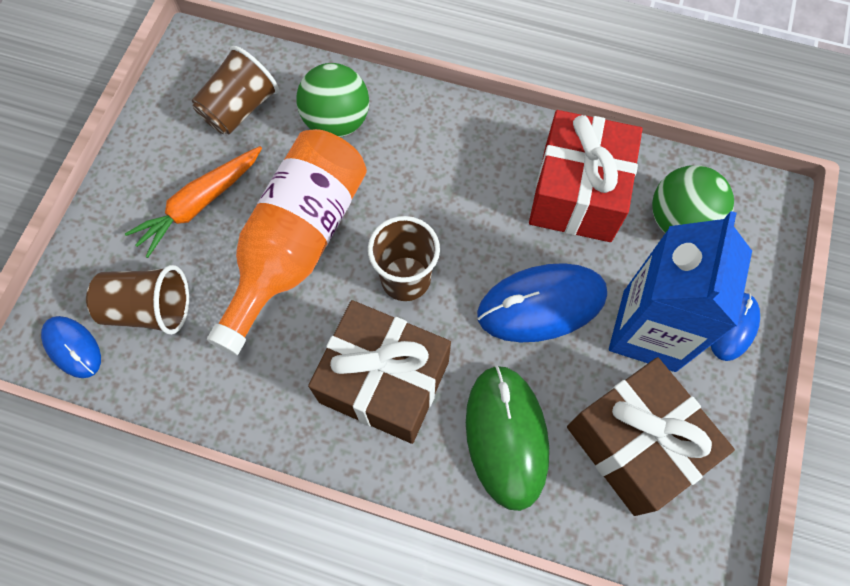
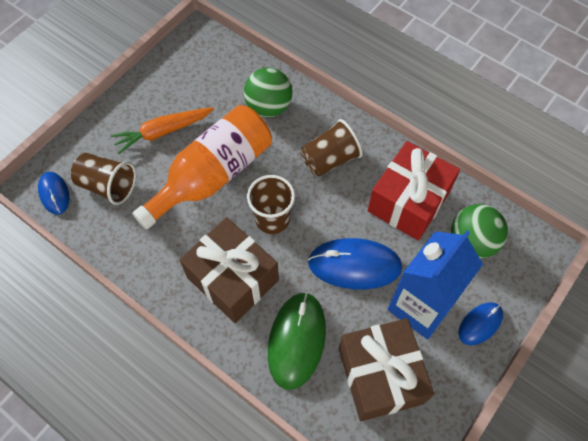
camera: 20 degrees right, 5 degrees down
(240, 108) = (211, 80): brown cup -> brown cup (330, 159)

